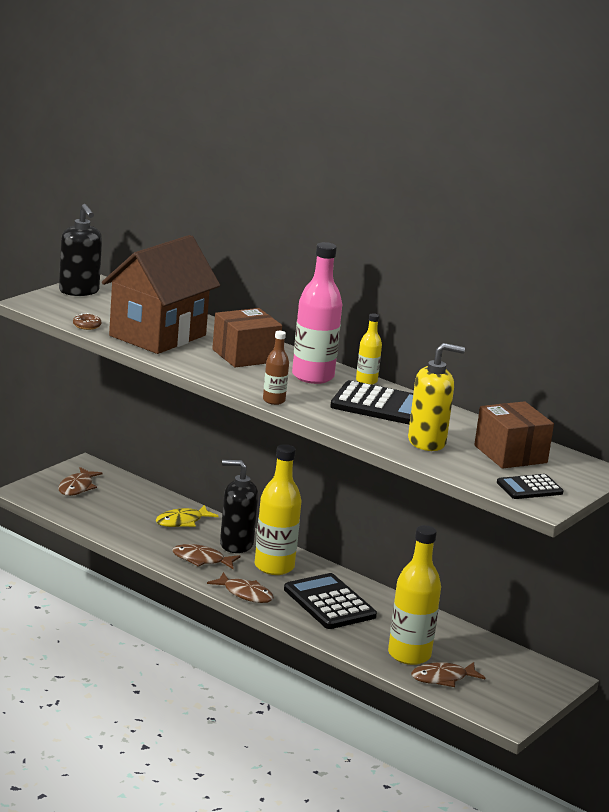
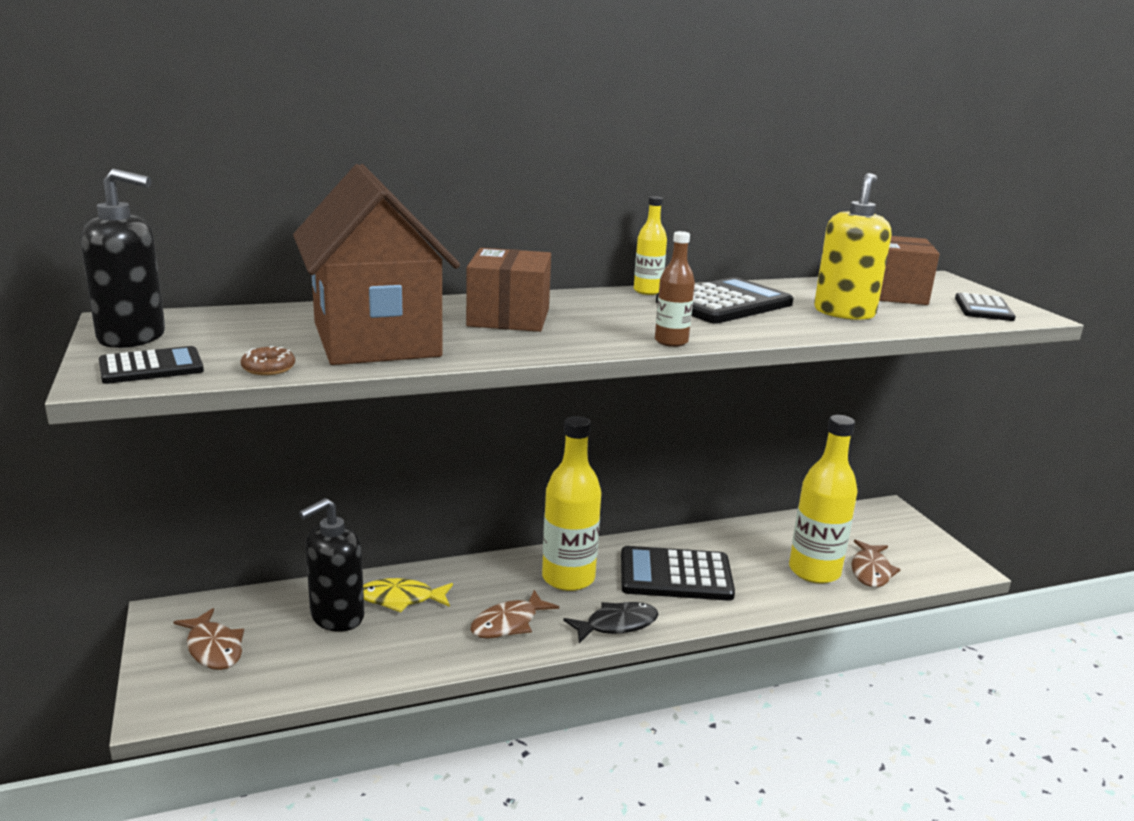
camera: 55 degrees left, 0 degrees up
(53, 305) = (151, 367): none -> black calculator
(182, 521) = (401, 599): yellow fish -> yellow fish turned 90 degrees clockwise
(236, 544) = (494, 583): black soap dispenser -> black soap dispenser (336, 617)
(245, 594) = (616, 625): brown fish -> black fish
(313, 376) = (611, 307): pink bottle -> none

